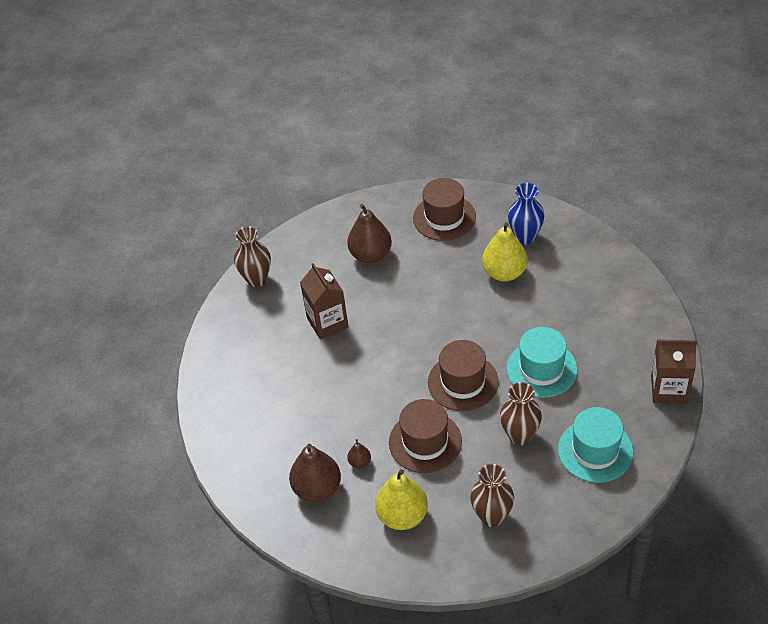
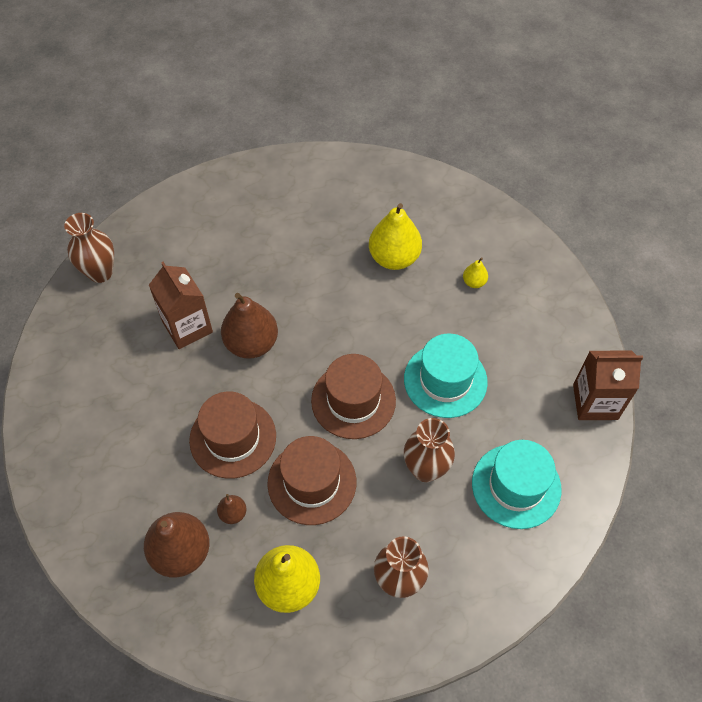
camera: 10 degrees left, 10 degrees up
(371, 255) = (236, 238): brown pear -> brown pear (251, 343)
(444, 217) = (320, 190): brown hat -> brown hat (233, 438)
(525, 237) = (415, 212): blue vase -> none
(572, 293) = (474, 282): none -> yellow pear

